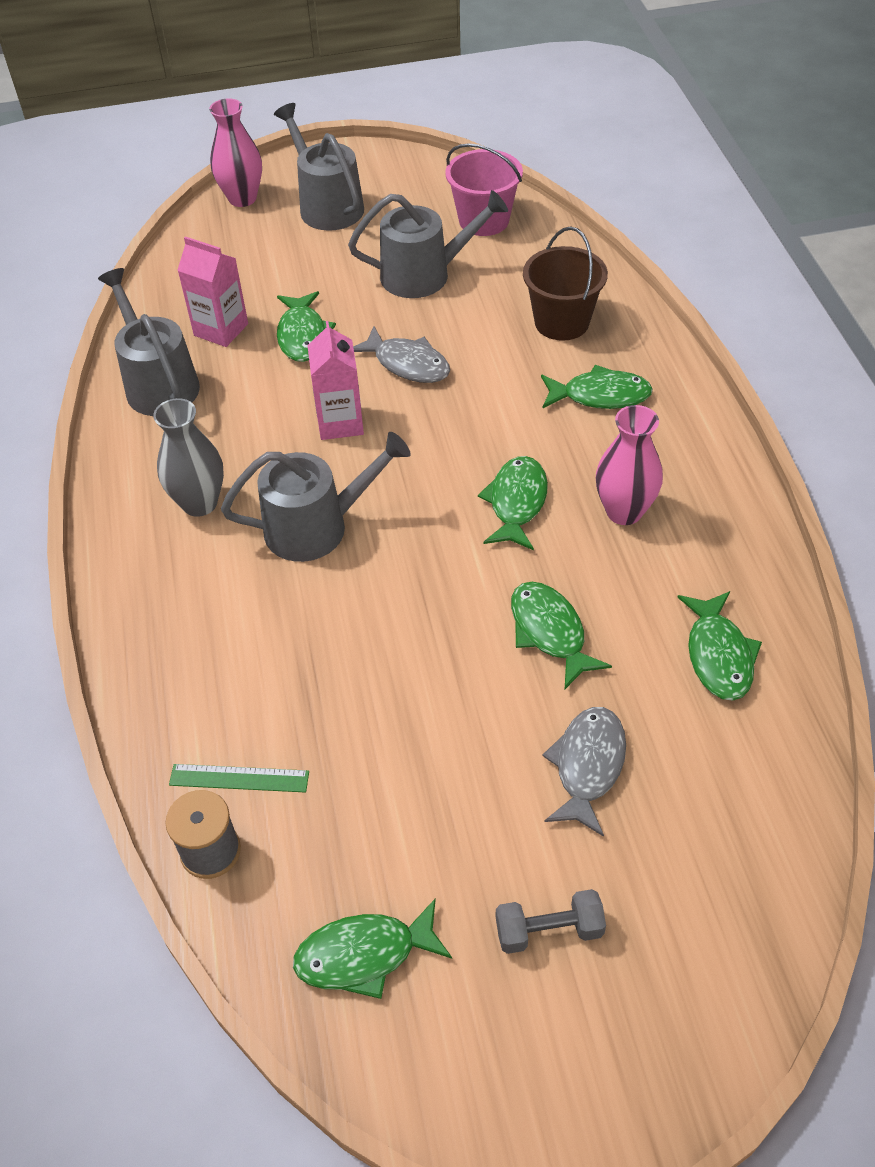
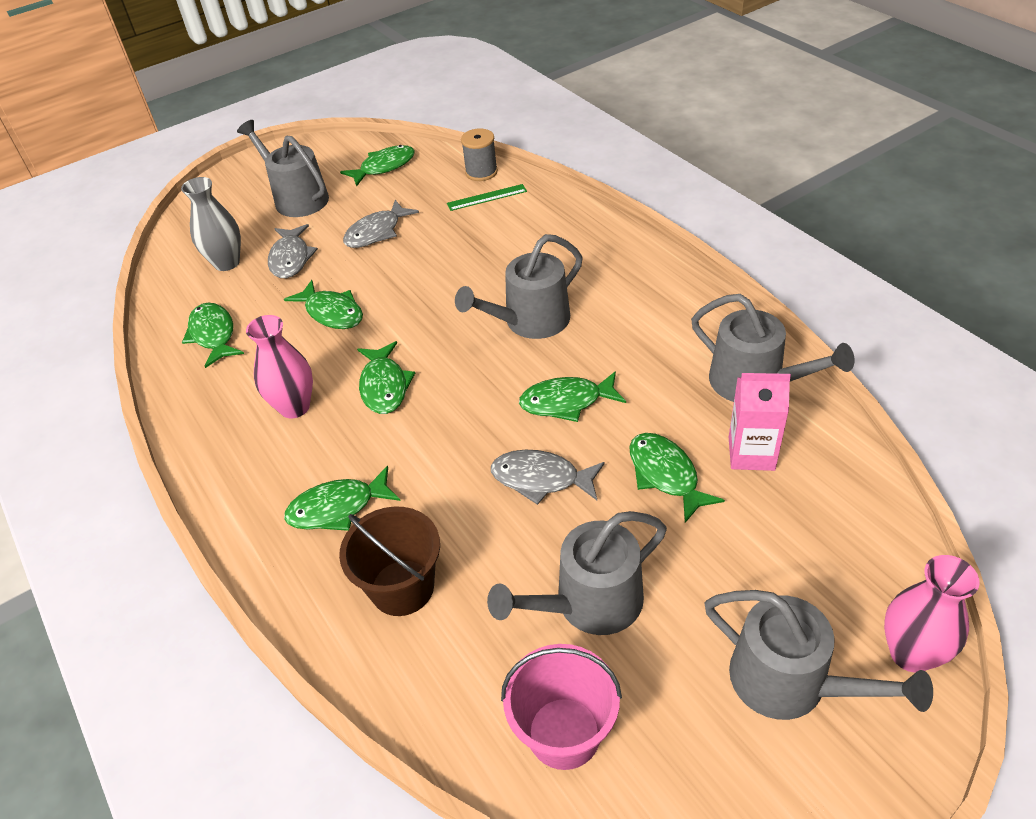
camera: 160 degrees right, 5 degrees down
(200, 503) = (629, 308): grey vase -> grey vase (227, 263)
(340, 422) = (566, 402): pink carton -> green fish
(439, 770) = (376, 232): none -> grey fish
(549, 930) = (297, 198): grey dumbbell -> grey watering can

